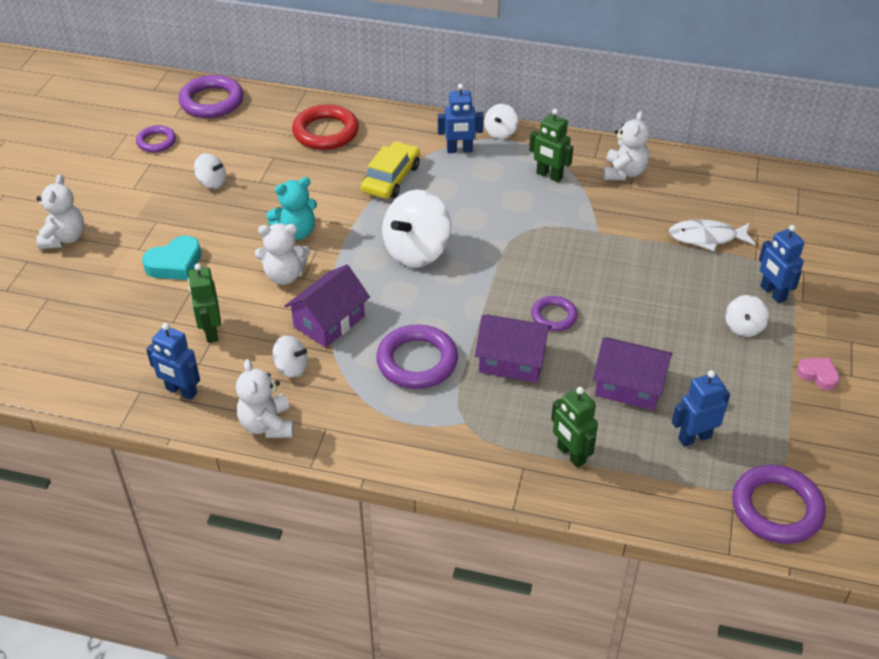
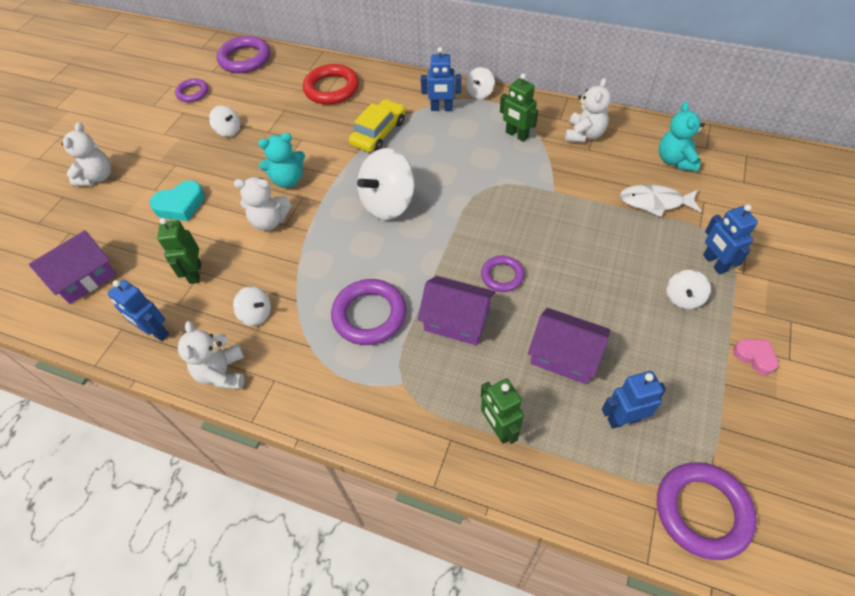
camera: 10 degrees right, 10 degrees up
(329, 321) = (299, 269): purple house -> purple house (85, 277)
(724, 195) = (675, 160): none -> turquoise teddy bear

